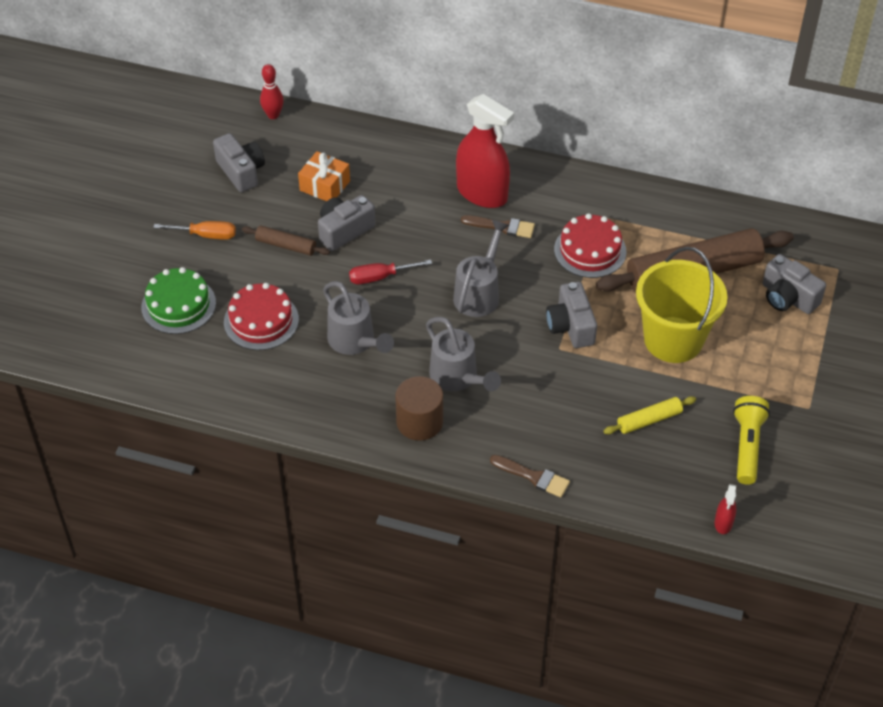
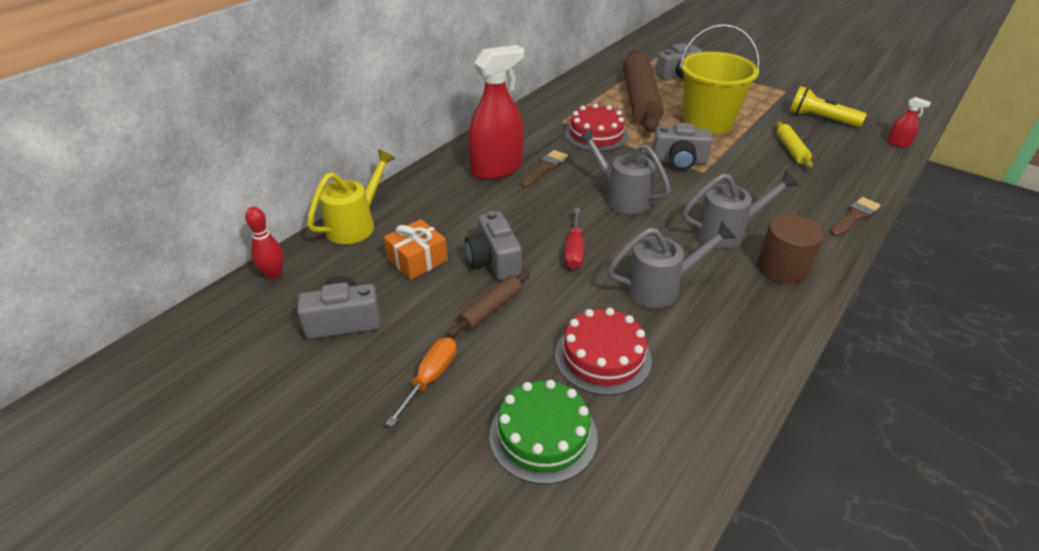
camera: 70 degrees left, 10 degrees down
(352, 133) = (356, 224): none -> yellow watering can

